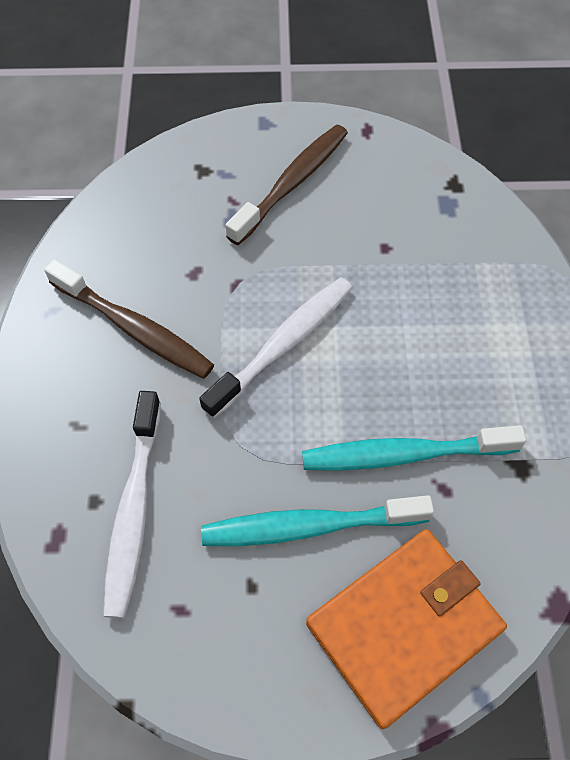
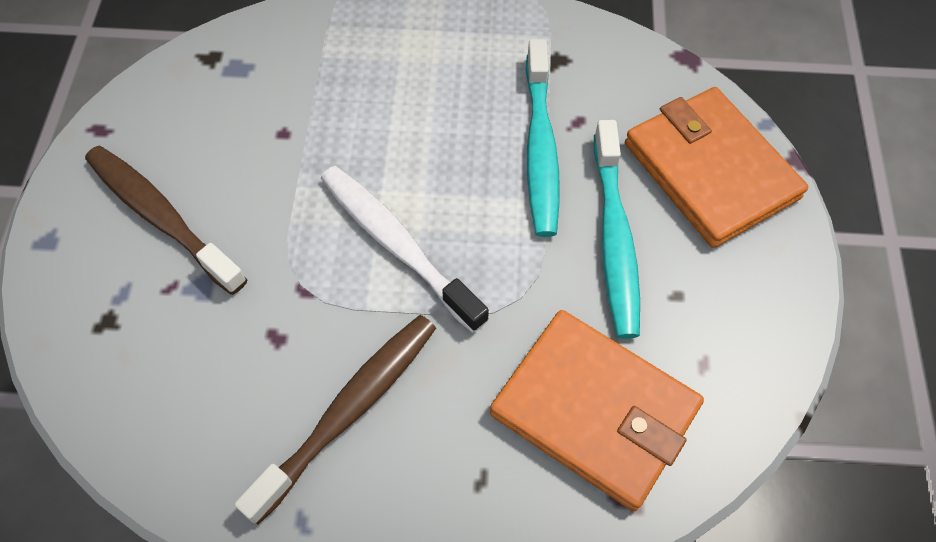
camera: 85 degrees left, 0 degrees up
(134, 510) = (594, 411): white toothbrush -> orange wallet

